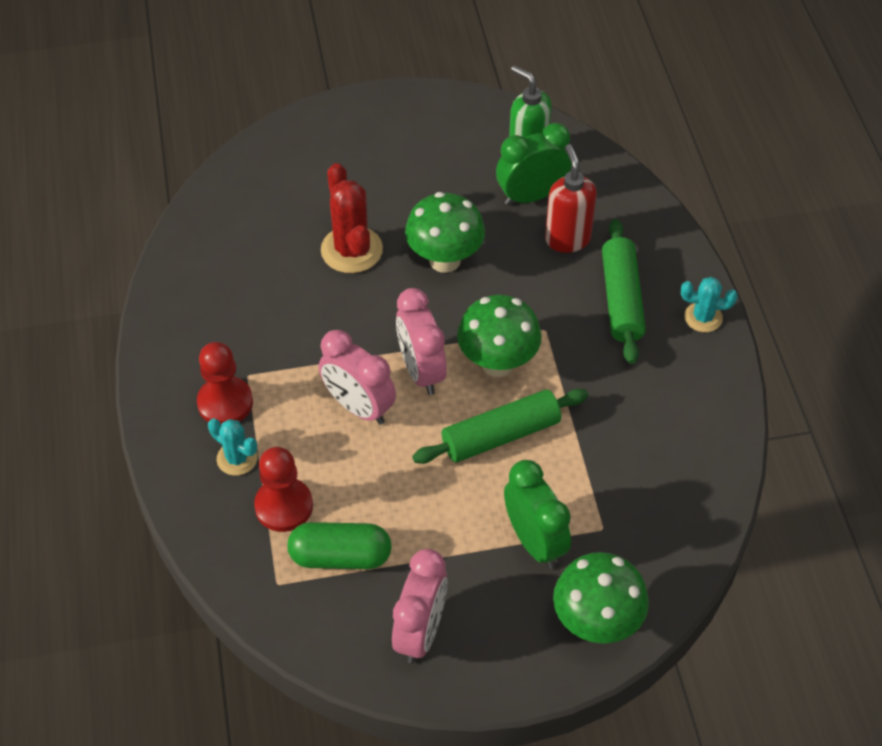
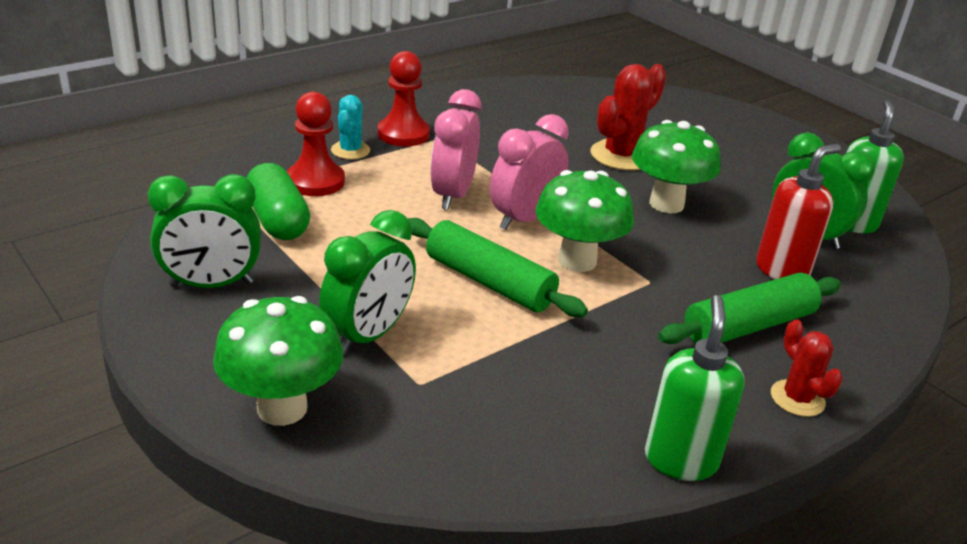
camera: 60 degrees right, 20 degrees down
(420, 632) = (211, 284): pink clock -> green clock
(703, 317) = (797, 398): turquoise cactus -> red cactus
(732, 413) = (680, 460): none -> green soap dispenser

